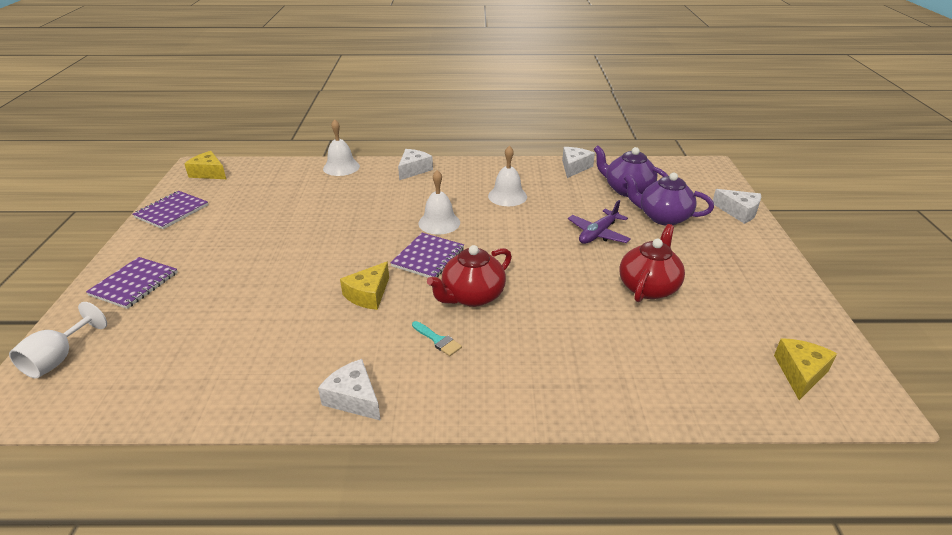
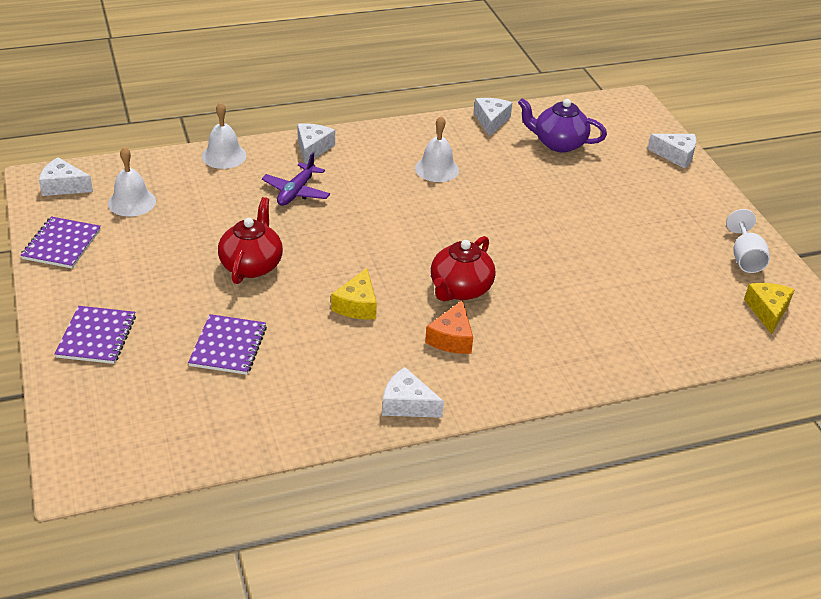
camera: 20 degrees left, 5 degrees up
(59, 358) = (87, 425): white goblet -> white goblet (745, 258)
(209, 173) = (63, 186): yellow cheese -> white cheese
(428, 257) = (393, 255): purple notebook -> purple notebook (228, 346)
(438, 340) = (451, 338): turquoise brush -> orange cheese
(439, 223) = (381, 213): white bell -> white bell (132, 202)
(598, 234) = (550, 201): purple plane -> purple plane (296, 192)
(648, 287) = (619, 252): red teapot -> red teapot (251, 265)
(663, 217) = (605, 172): purple teapot -> none

